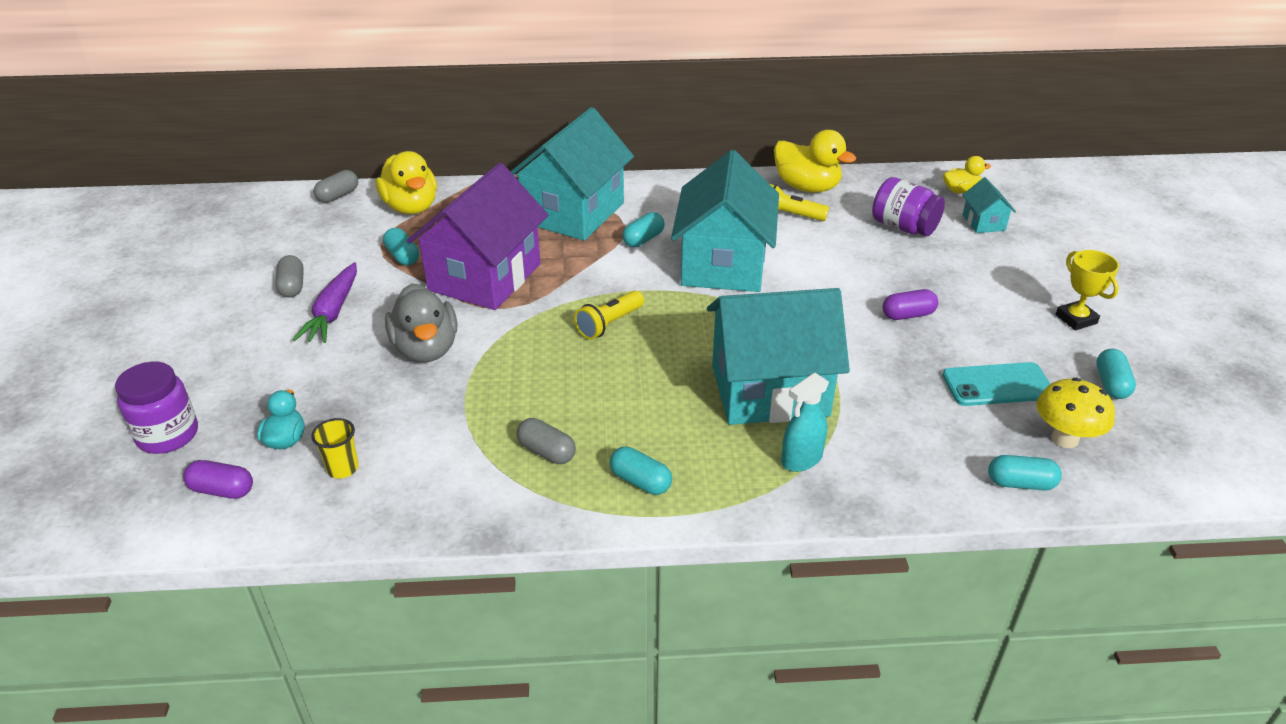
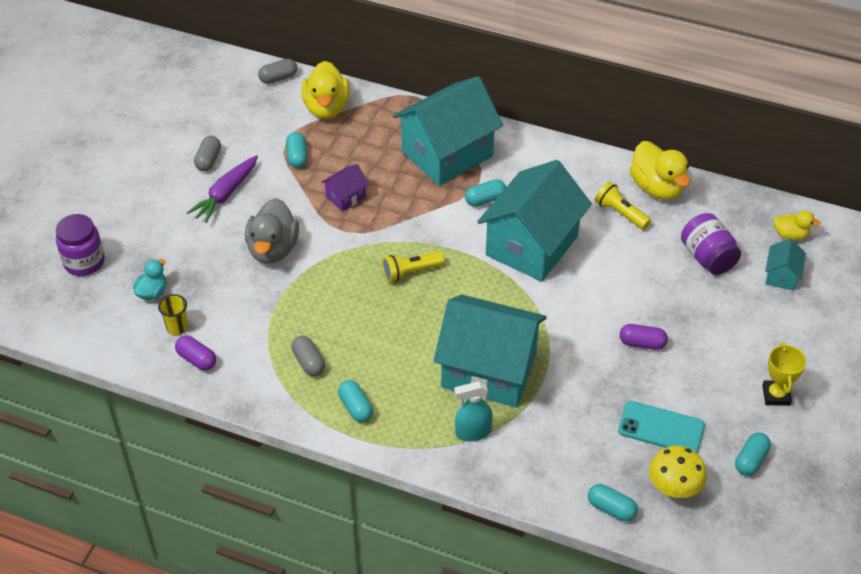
camera: 25 degrees right, 10 degrees up
(222, 490) = (101, 316): purple capsule -> purple capsule (197, 359)
(484, 277) = (346, 197): purple house -> purple house, size x0.43

